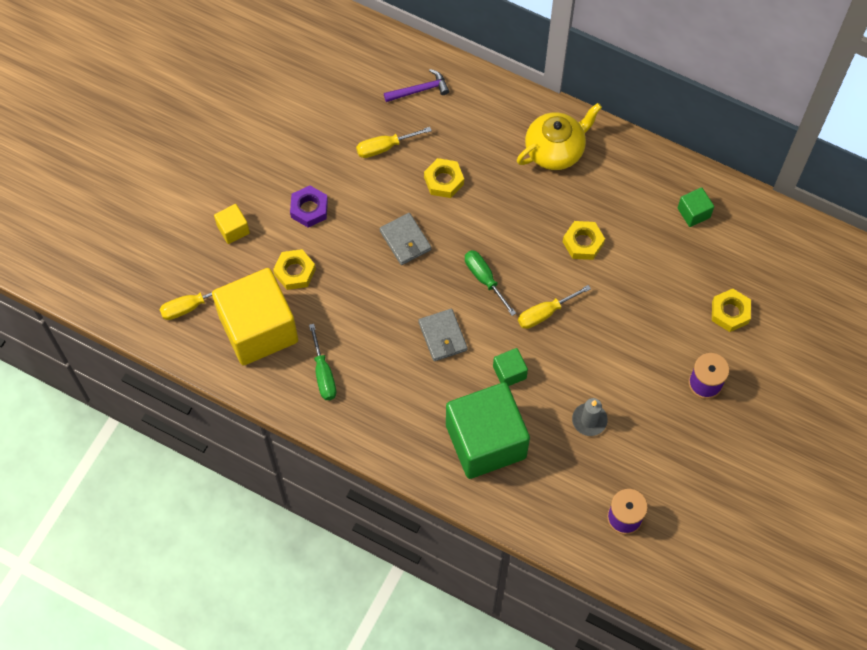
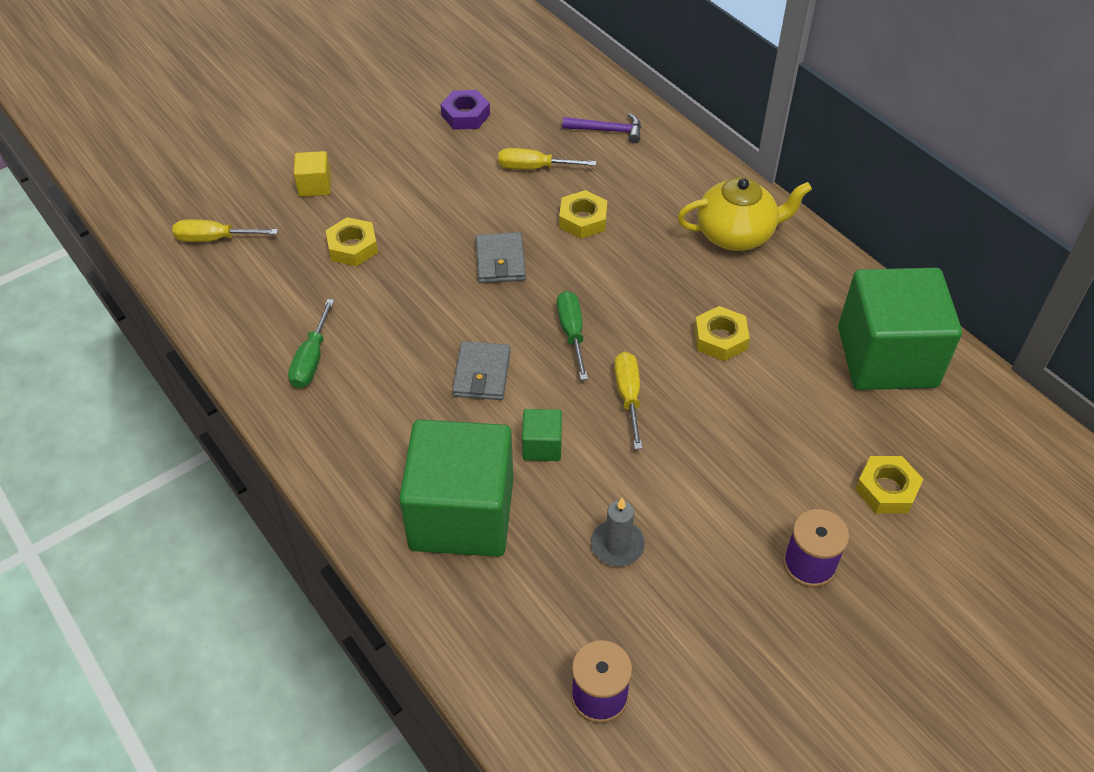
camera: 25 degrees right, 15 degrees down
(258, 329) = (271, 287): yellow cube -> none
(309, 209) = (411, 195): purple nut -> purple nut (465, 115)
(545, 313) = (628, 397): yellow screwdriver -> yellow screwdriver turned 90 degrees clockwise
(693, 213) = (886, 357): green cube -> green cube, size x2.41

